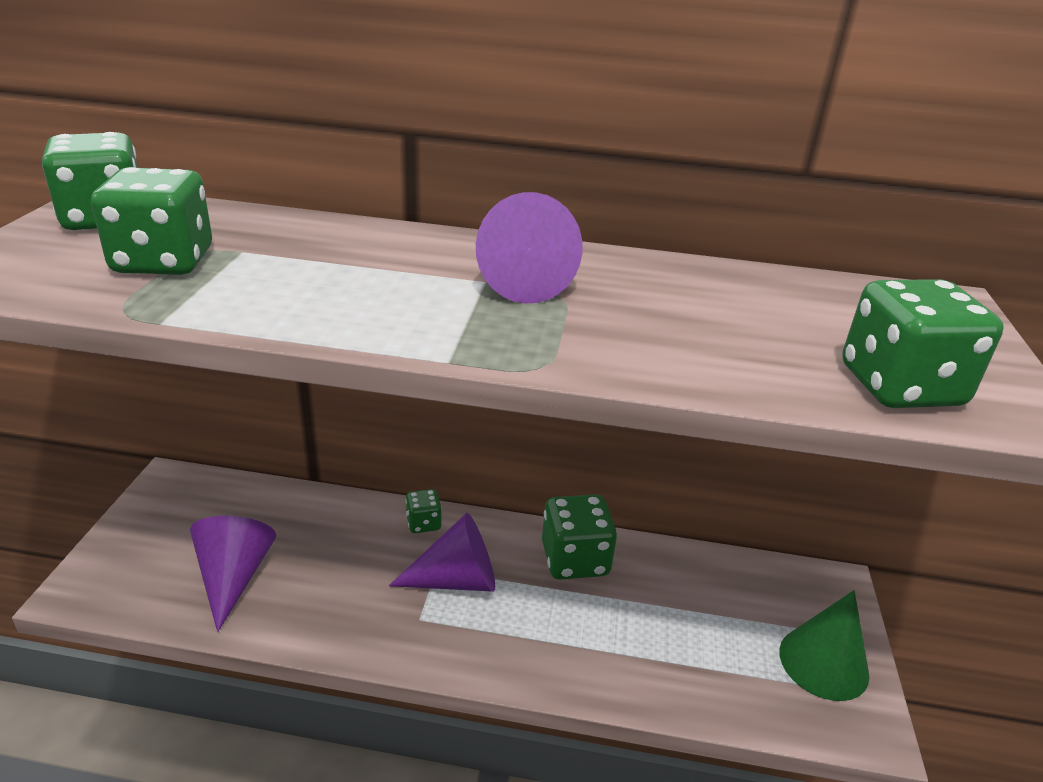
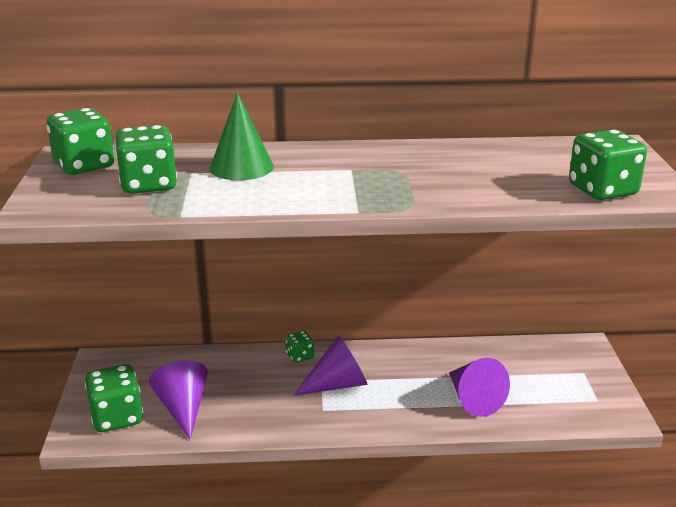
camera: 10 degrees left, 5 degrees down
(520, 280) = (371, 166): purple cone -> purple cone (473, 399)
(575, 559) = (412, 360): green dice -> green dice (117, 417)
(823, 662) = (588, 388): green cone -> green cone (241, 167)

